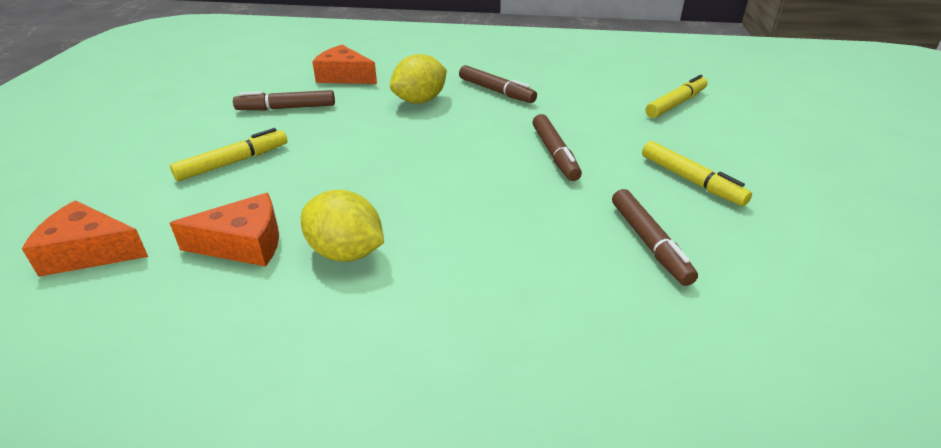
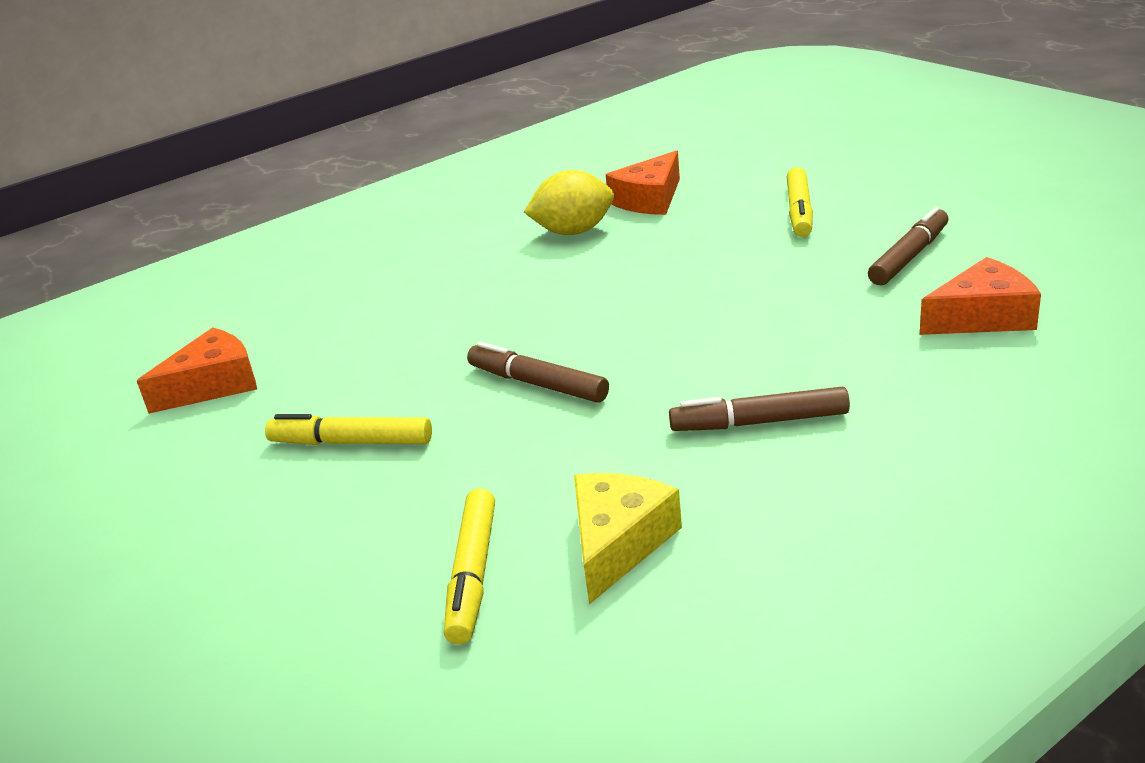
camera: 140 degrees right, 5 degrees down
(89, 252) = (726, 152): orange cheese -> orange cheese (213, 385)
(420, 101) = (811, 348): yellow lemon -> none
(609, 87) = (618, 543): none -> yellow cheese
(649, 243) = (349, 358): brown marker -> none

